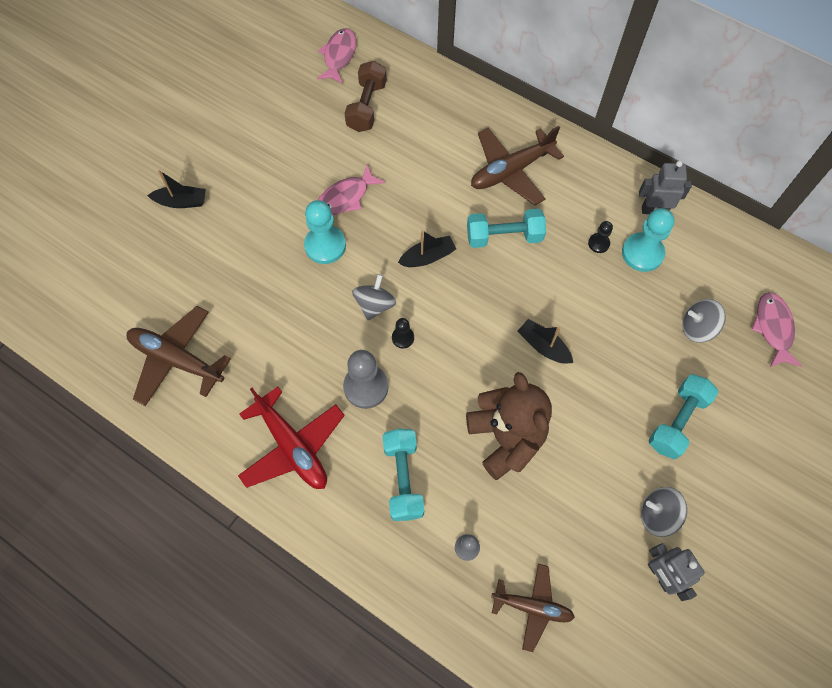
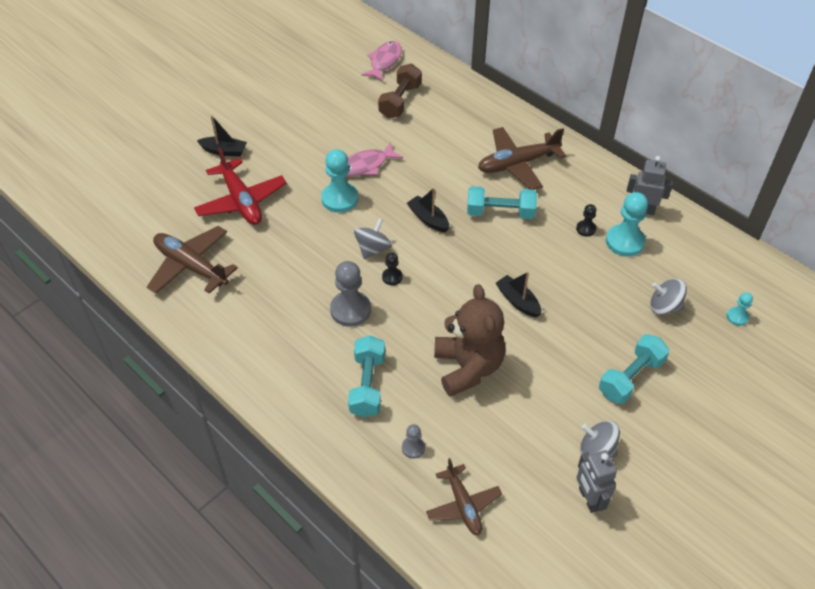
camera: 10 degrees right, 15 degrees down
(292, 446) = (275, 345): red plane -> red plane (241, 201)
(428, 257) = (428, 219): black boat -> black boat turned 120 degrees counterclockwise
(532, 607) = (463, 505): brown plane -> brown plane turned 45 degrees clockwise
(773, 328) = (737, 317): pink fish -> turquoise pawn

